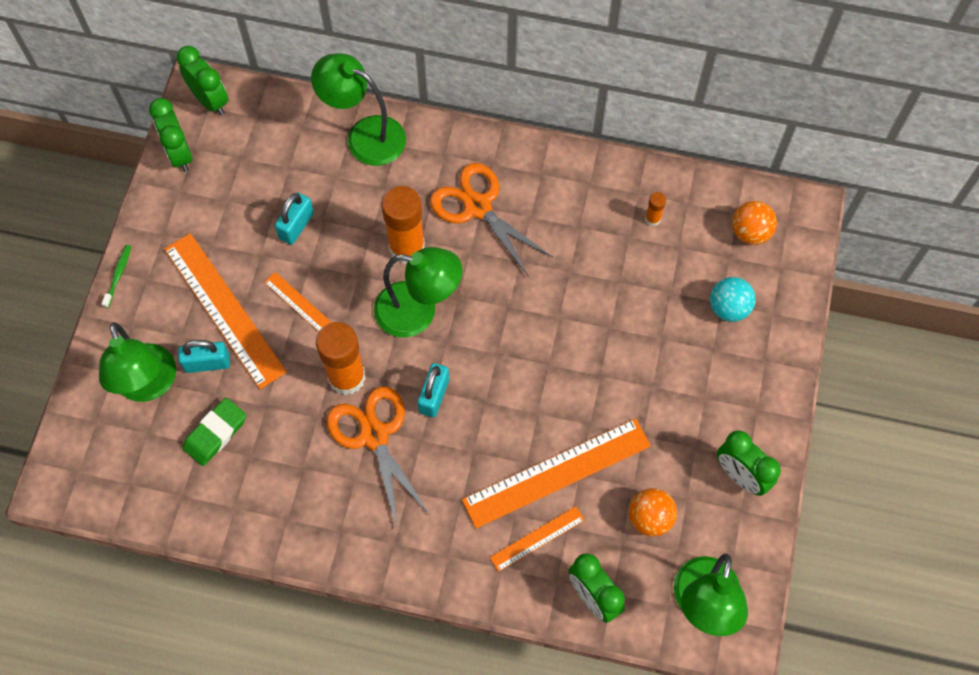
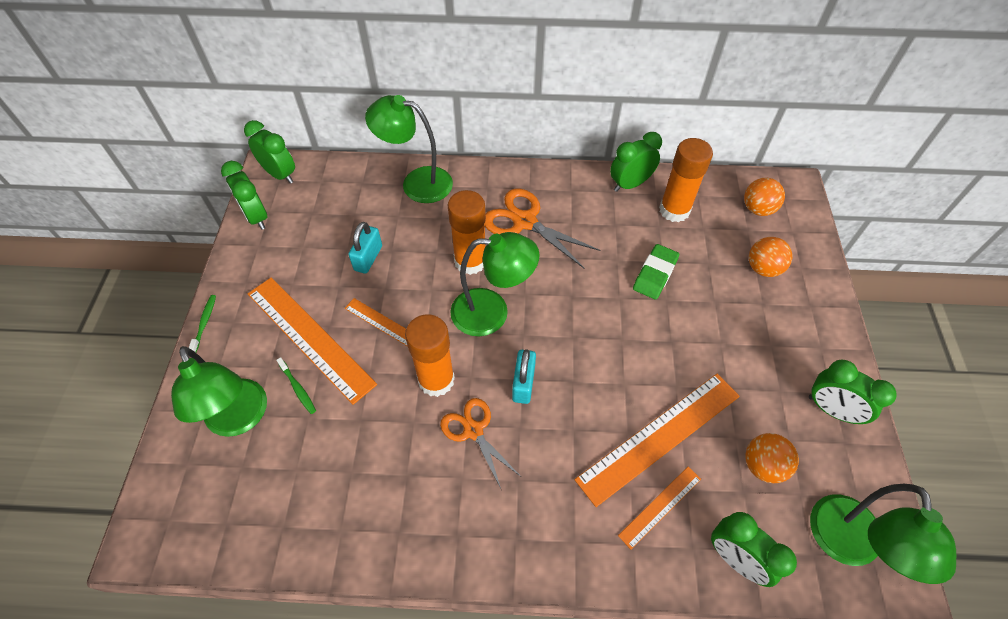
camera: 10 degrees left, 10 degrees down
(207, 363) = (298, 388): turquoise padlock -> green toothbrush
(215, 433) = (313, 455): green eraser -> green eraser (655, 274)
(374, 435) = (473, 430): orange scissors -> orange scissors, size x0.66
(611, 176) = (630, 184): none -> green clock
(652, 219) = (674, 210): orange glue stick -> orange glue stick, size x2.25
(728, 308) = (763, 268): turquoise ball -> orange ball

